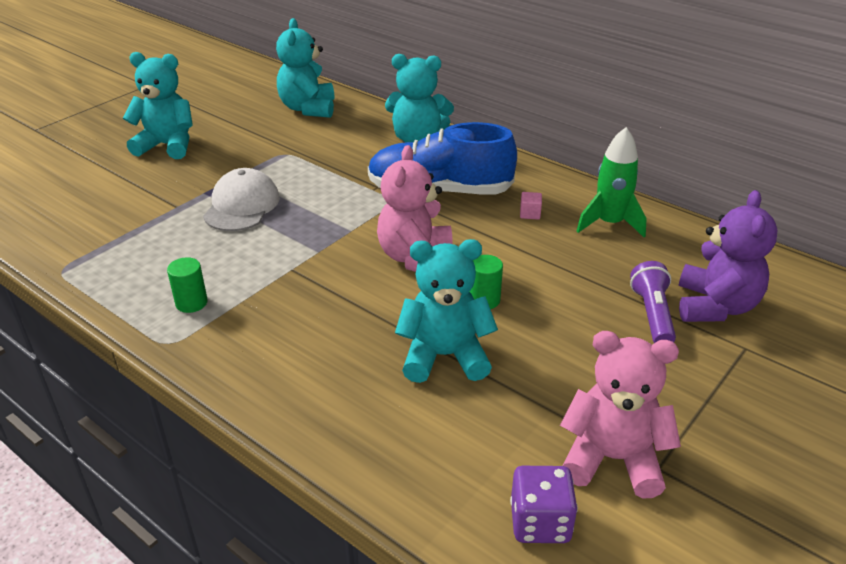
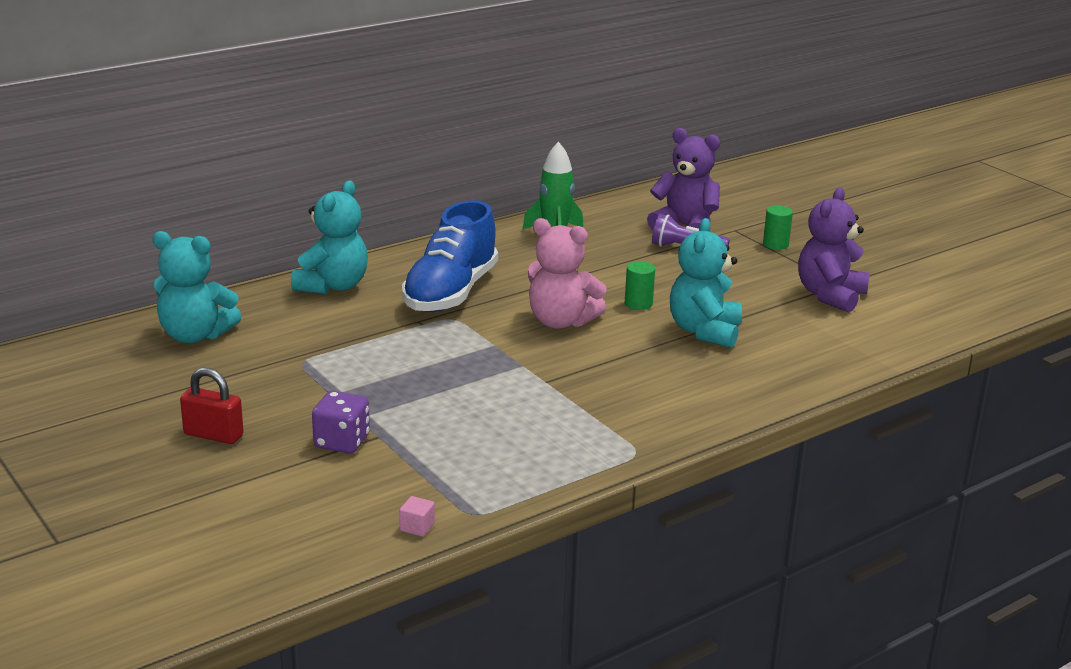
camera: 75 degrees left, 10 degrees down
(167, 145) = (213, 435): turquoise teddy bear -> red padlock
(191, 303) = (577, 437): green cylinder -> green cylinder (775, 244)
(242, 206) = (406, 397): white cap -> none
(530, 214) = (519, 262): pink cube -> pink cube (417, 527)
(540, 522) = (880, 329): purple dice -> purple dice (342, 442)
(612, 459) = (830, 295): pink teddy bear -> purple teddy bear

